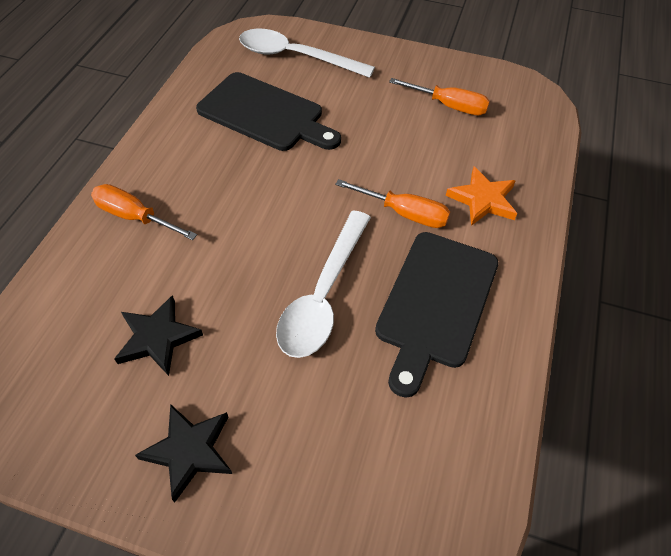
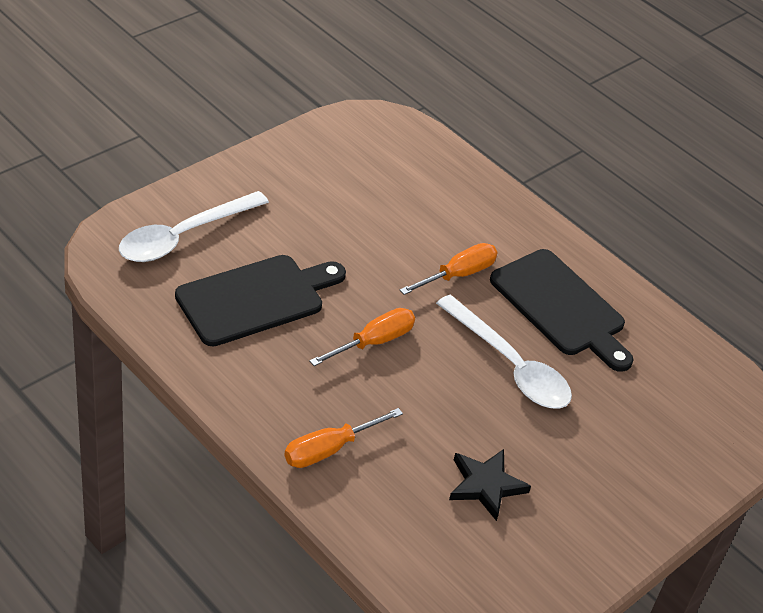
camera: 65 degrees left, 10 degrees down
(189, 451) = (604, 506): black star -> none
(448, 106) = (349, 177): orange screwdriver -> orange screwdriver (373, 342)
(483, 200) = (477, 222): orange star -> none

